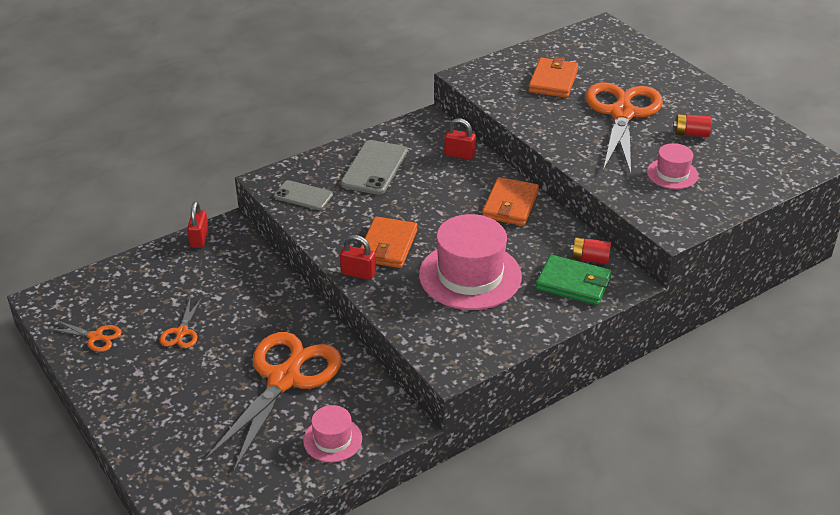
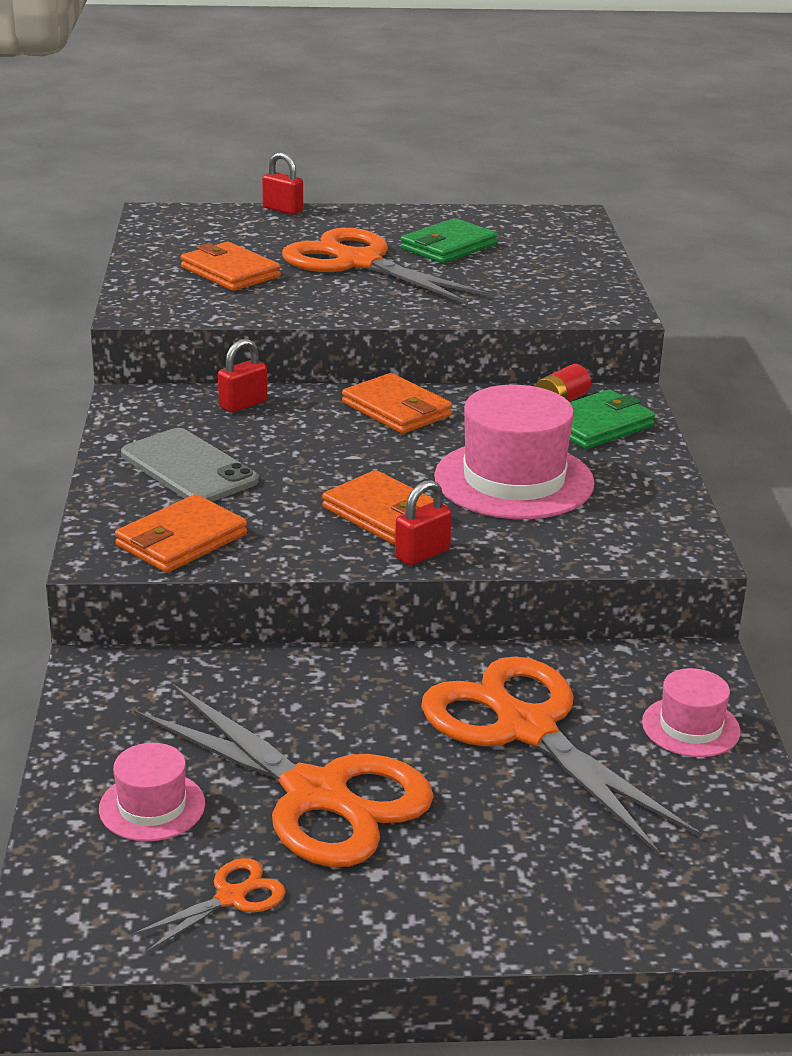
camera: 60 degrees left, 10 degrees down
(181, 332) = (318, 795): orange scissors -> orange scissors, size x2.35
(199, 239) = (90, 706): red padlock -> red padlock (283, 209)
(303, 196) = (181, 540): grey phone -> orange wallet
(672, 174) = (513, 279): pink hat -> pink hat (152, 806)
(691, 134) = (448, 246): red battery -> green wallet

